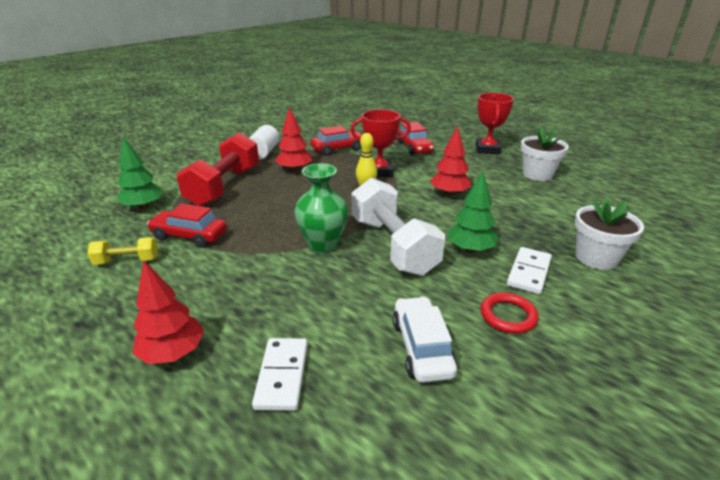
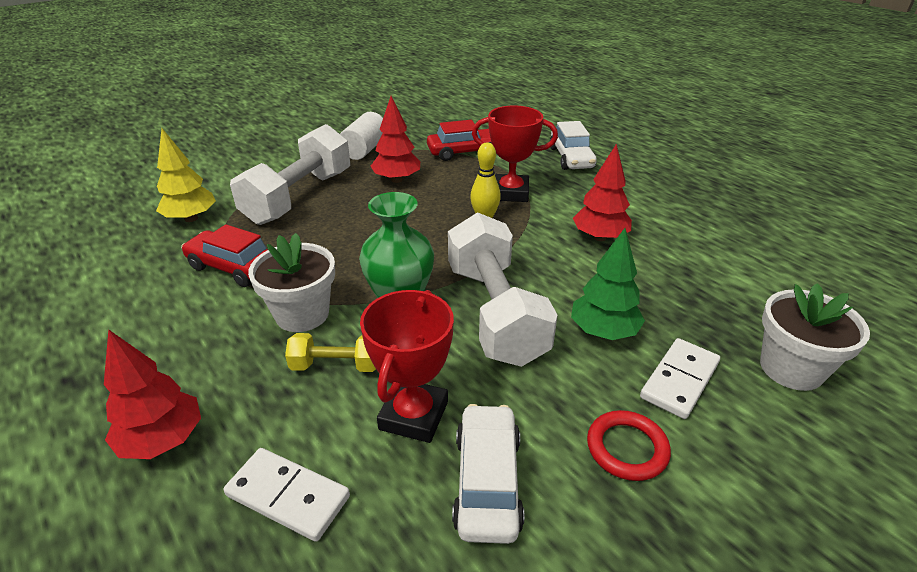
camera: 10 degrees right, 5 degrees up
(127, 261) = (148, 296): yellow dumbbell -> yellow dumbbell (336, 365)
(143, 207) = (191, 218): green tree -> yellow tree
(224, 186) = (299, 197): red dumbbell -> white dumbbell
(282, 375) = (288, 496): white domino -> white domino turned 75 degrees counterclockwise
(414, 147) = (571, 158): red car -> white car
(487, 149) = (677, 169): red trophy -> red trophy (413, 415)
(537, 174) = (741, 218): white flower pot -> white flower pot (302, 314)

